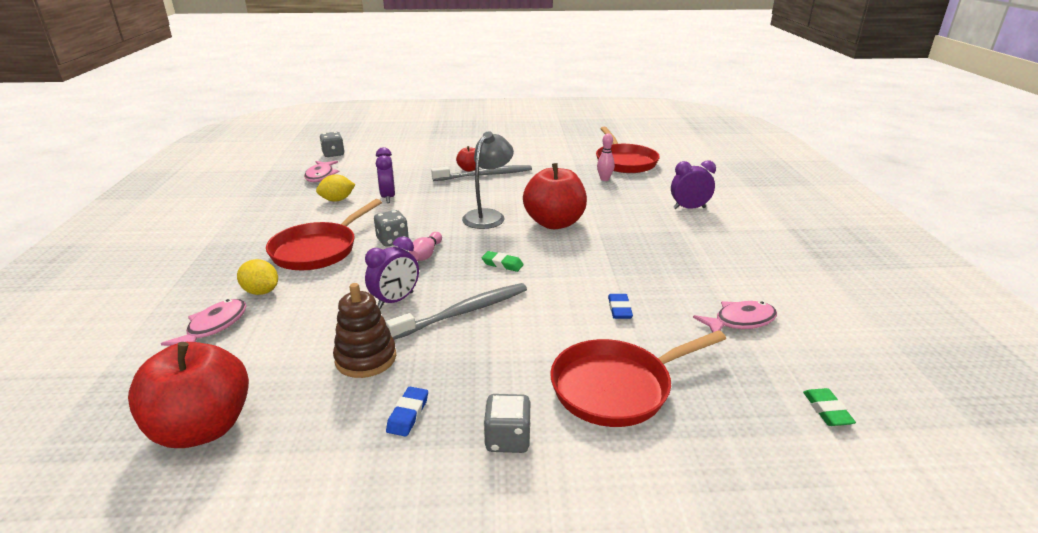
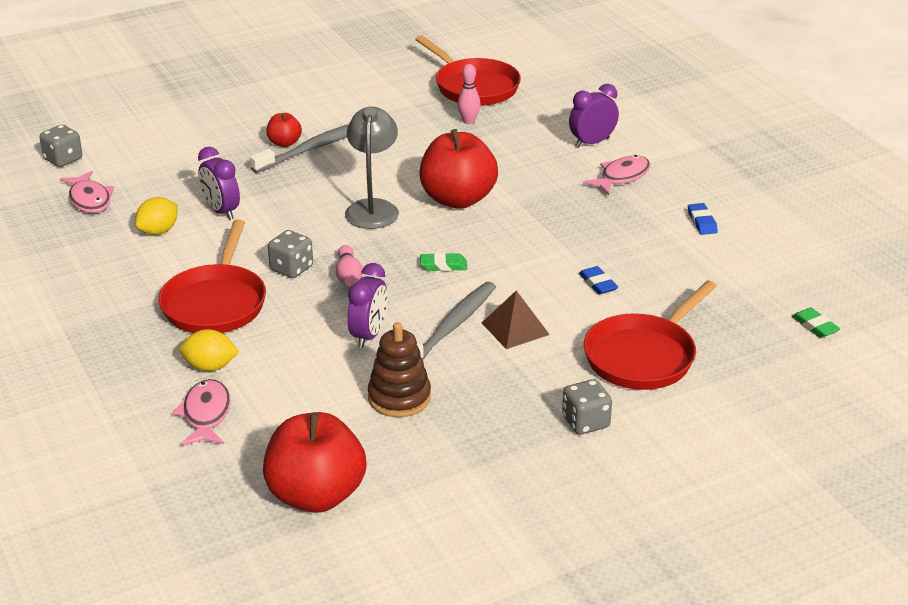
camera: 25 degrees left, 5 degrees up
(408, 414) = (486, 430): blue eraser -> blue eraser (702, 222)
(516, 327) = (515, 328): none -> brown pyramid
(740, 321) = (712, 266): pink fish -> pink fish (622, 177)

